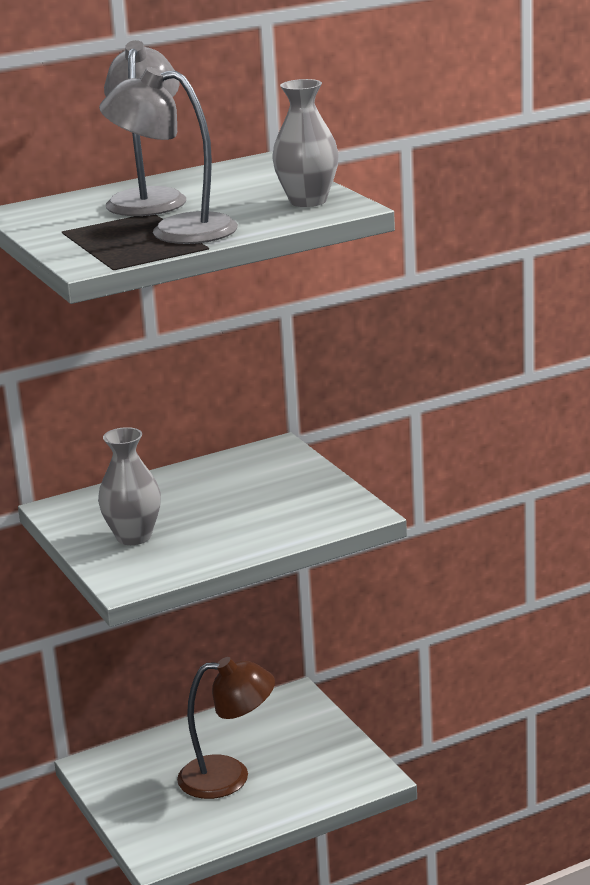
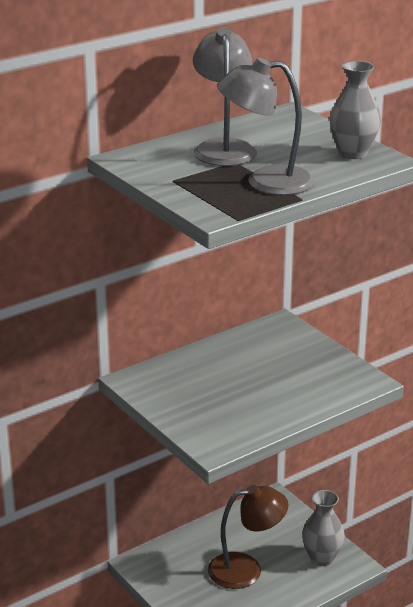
camera: 10 degrees left, 5 degrees up
(134, 537) = (202, 405): grey vase -> grey vase (321, 558)

